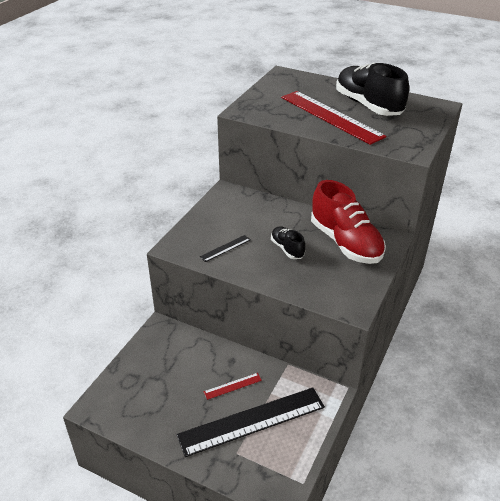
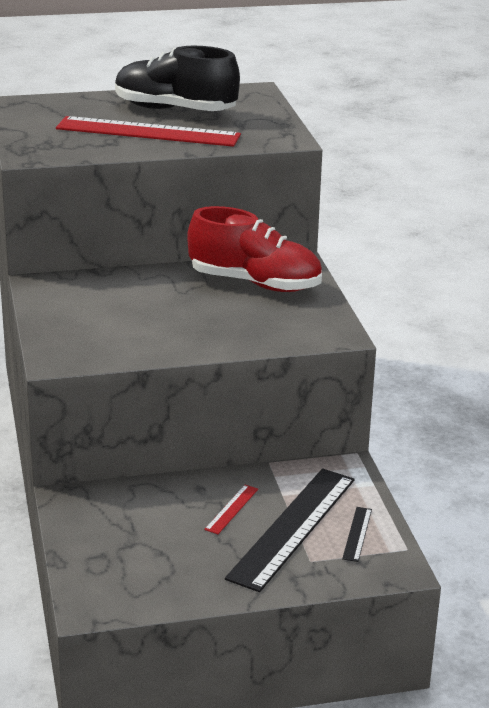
camera: 40 degrees left, 10 degrees down
(225, 248) = (122, 338): black ruler -> black ruler (357, 534)
(287, 249) = (197, 312): black shoe -> none

